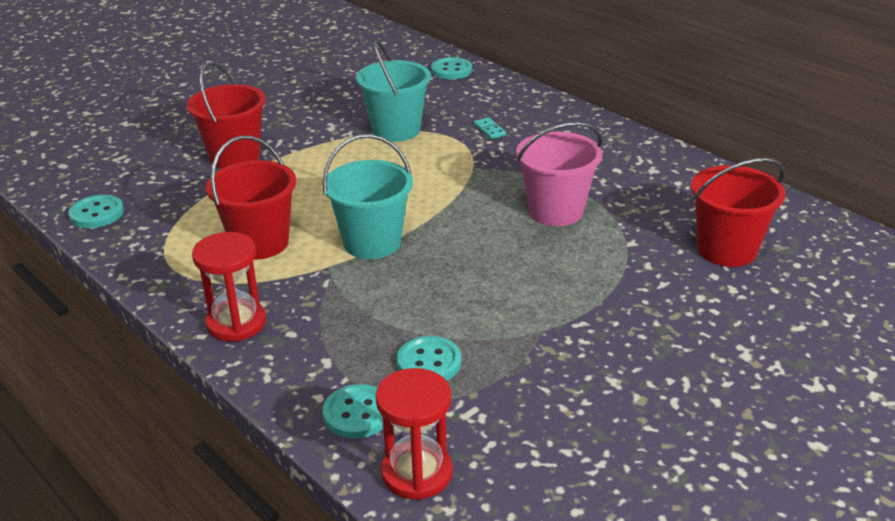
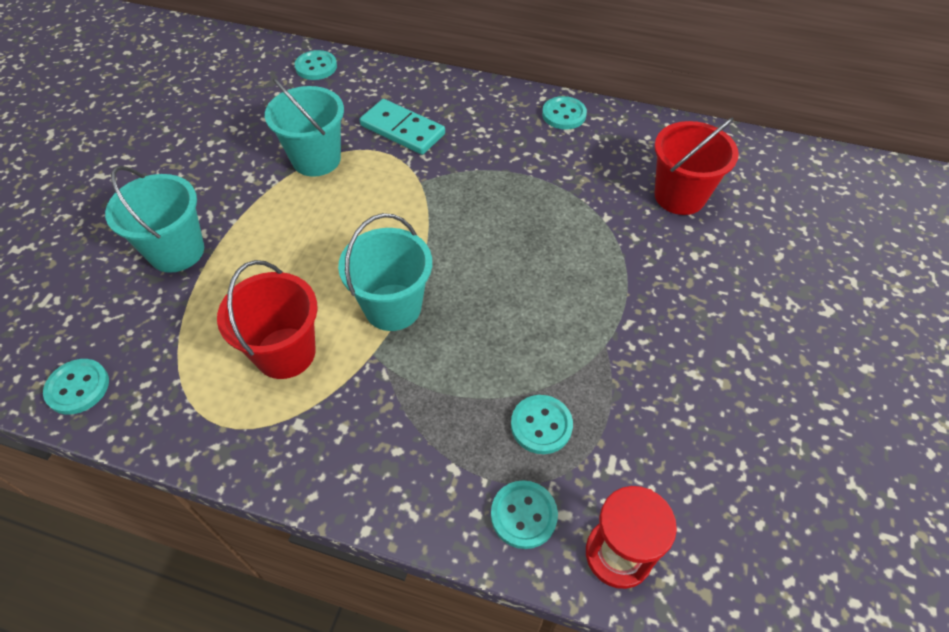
camera: 30 degrees left, 20 degrees up
(234, 156) = (176, 251): red bucket -> turquoise bucket
(236, 323) = (336, 464): red hourglass -> none
(489, 130) = (402, 130): turquoise domino -> turquoise domino, size x2.24
(555, 211) = (524, 205): pink bucket -> none
(658, 158) = (564, 114): none -> turquoise button

